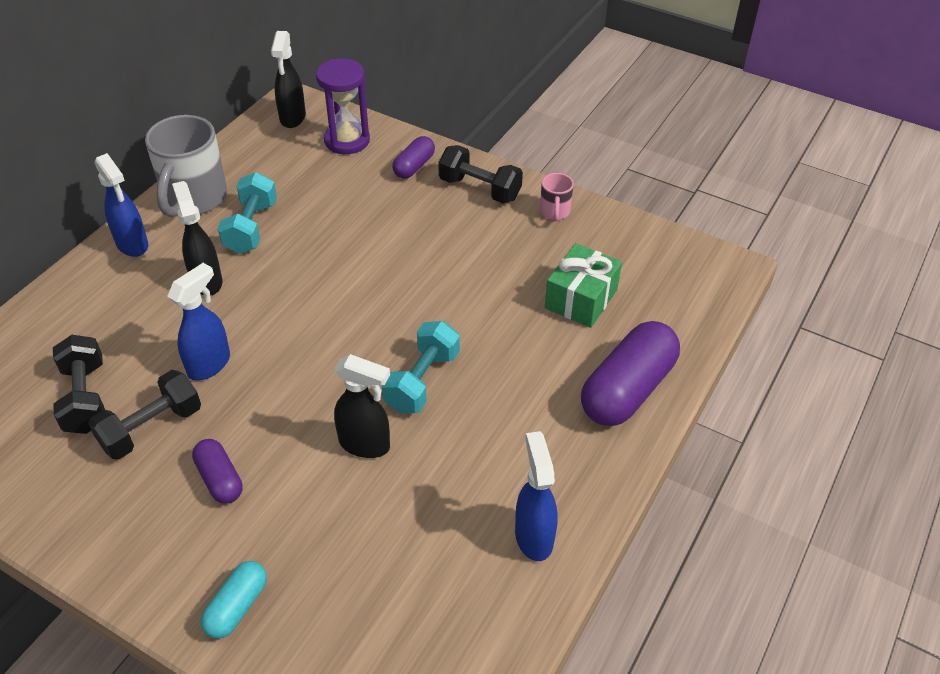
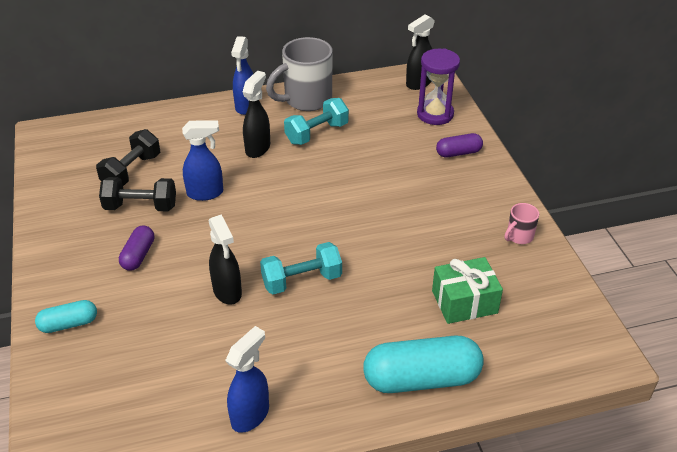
camera: 45 degrees right, 5 degrees down
(479, 189) = (484, 191): black dumbbell -> none
(627, 389) = (421, 379): purple capsule -> turquoise capsule

